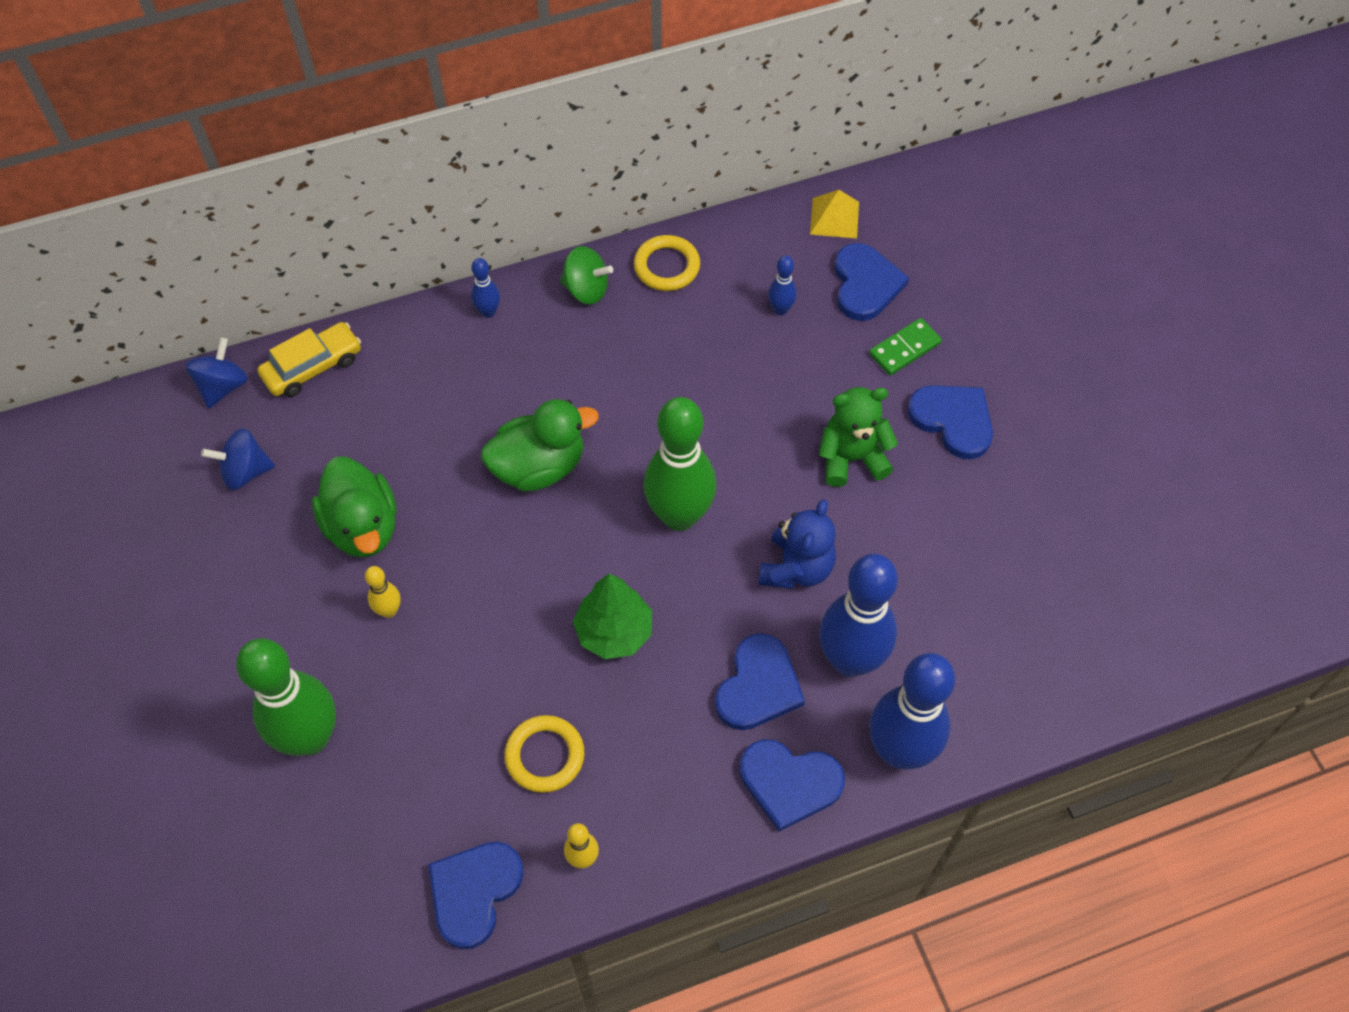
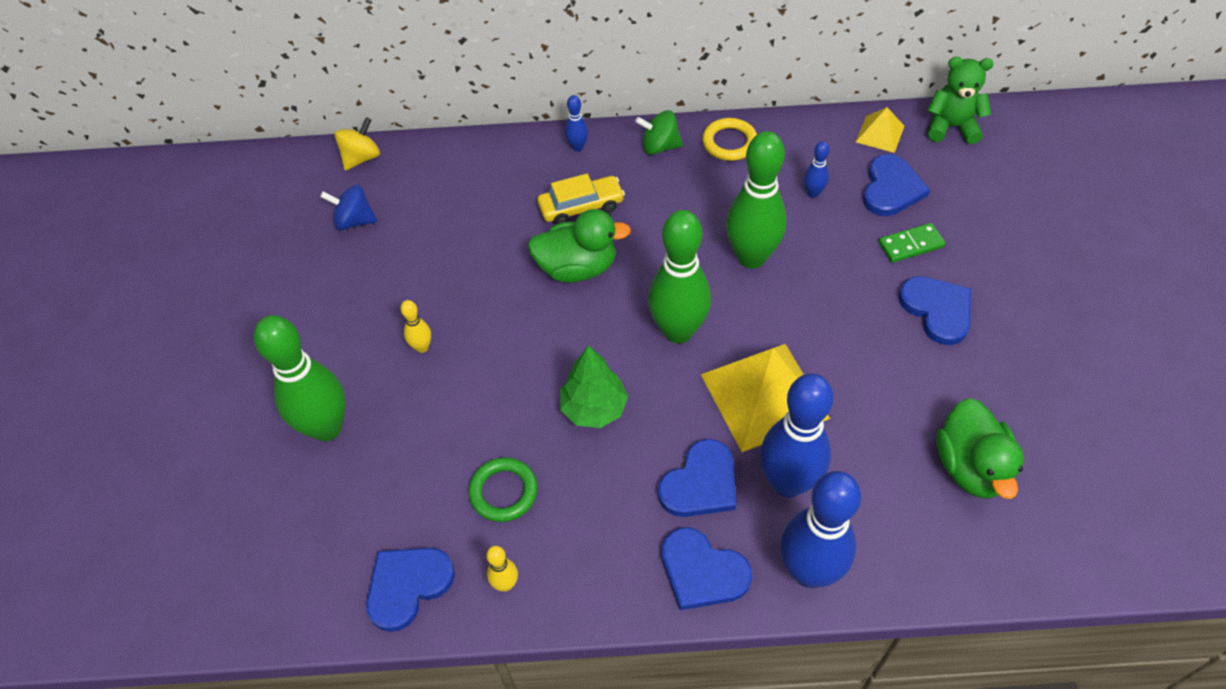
camera: 20 degrees right, 5 degrees down
(223, 386) = (361, 158): blue spinning top -> yellow spinning top
(313, 367) = (431, 158): yellow car -> yellow car (581, 206)
(362, 527) = (425, 280): green duck -> green duck (971, 467)
(545, 756) = (503, 492): yellow ring -> green ring
(586, 289) = (659, 146): green spinning top -> green spinning top turned 150 degrees clockwise
(734, 405) = (751, 257): none -> green bowling pin
(796, 568) = (764, 396): blue teddy bear -> yellow pyramid
(852, 458) = (839, 320): green teddy bear -> green teddy bear (951, 127)

